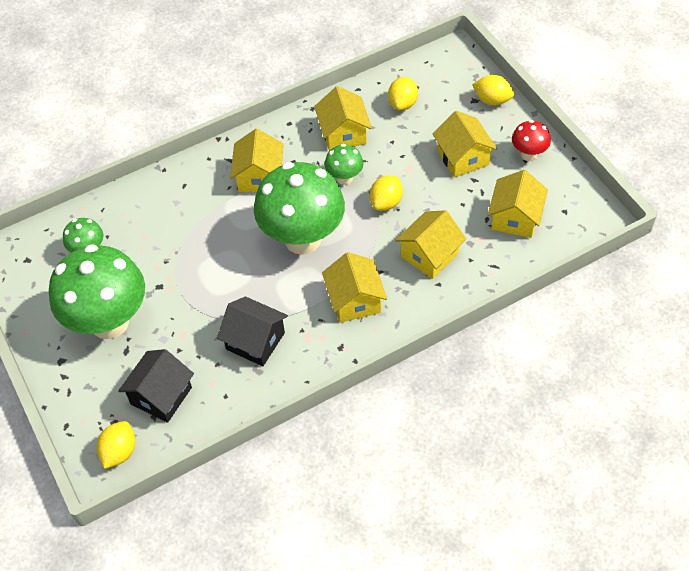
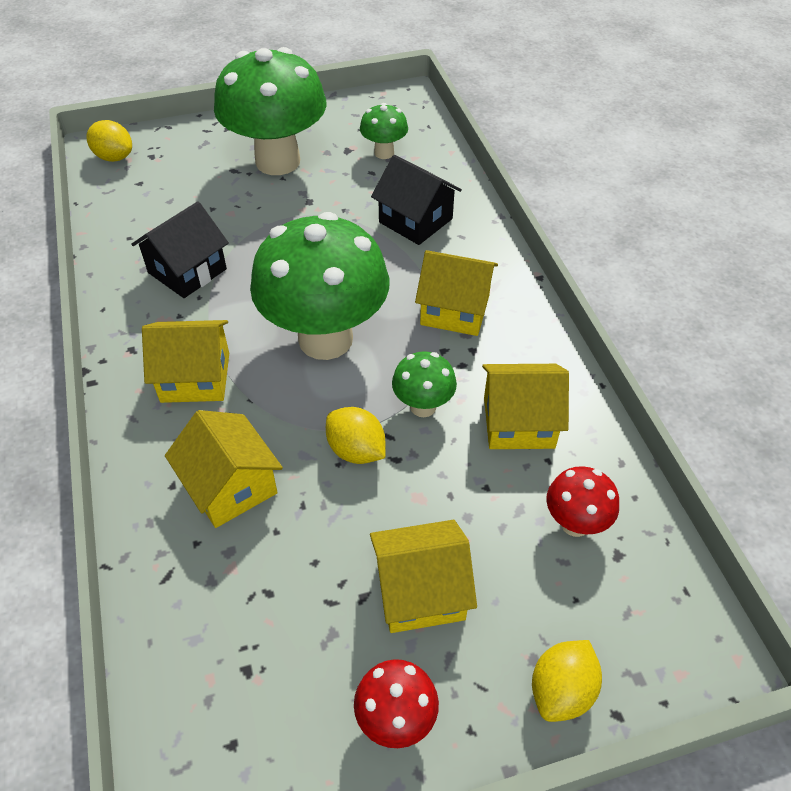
camera: 100 degrees right, 5 degrees down
(161, 395) = (161, 190): black house -> black house (415, 220)
(402, 103) = (575, 523): yellow lemon -> red mushroom
(515, 218) = (251, 642): yellow house -> none

